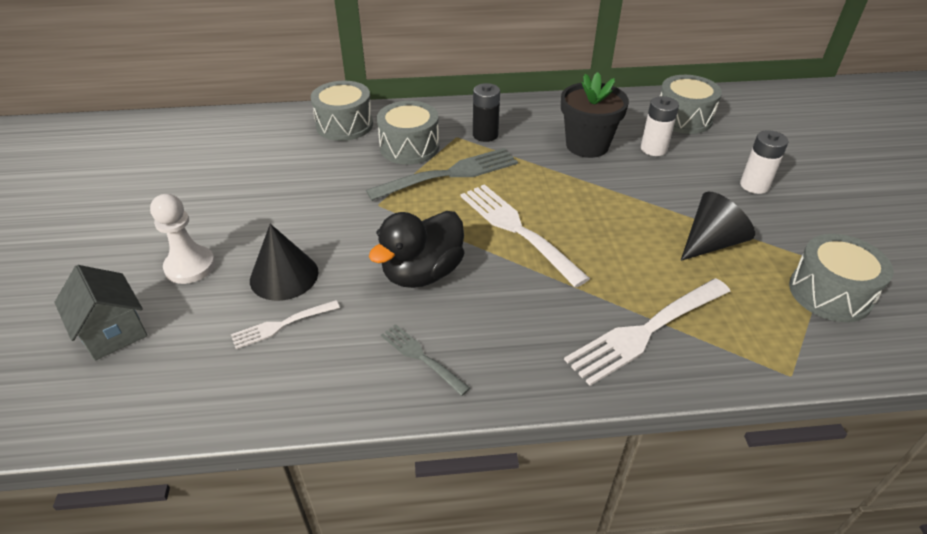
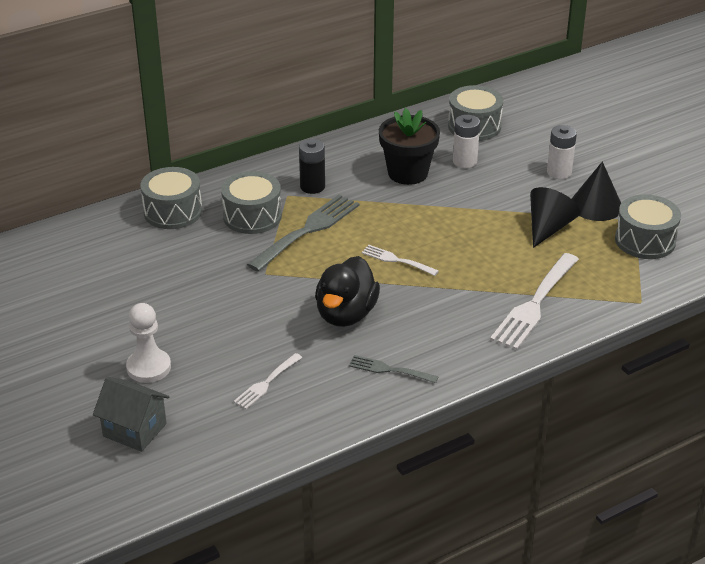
camera: 25 degrees left, 5 degrees down
(284, 276) = (236, 350): black cone -> black cone (596, 205)
(517, 229) = (396, 260): white fork -> white fork, size x0.53

